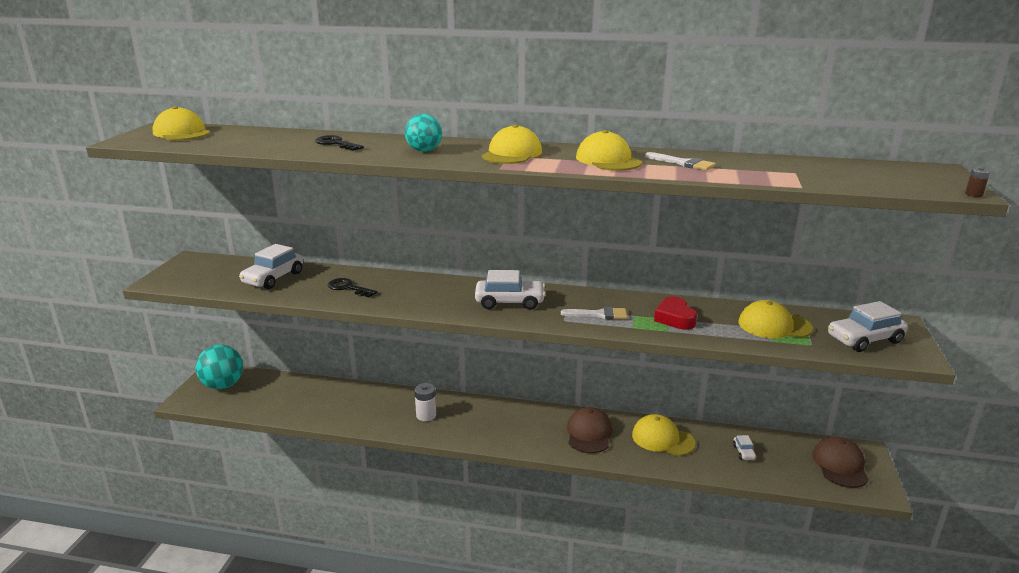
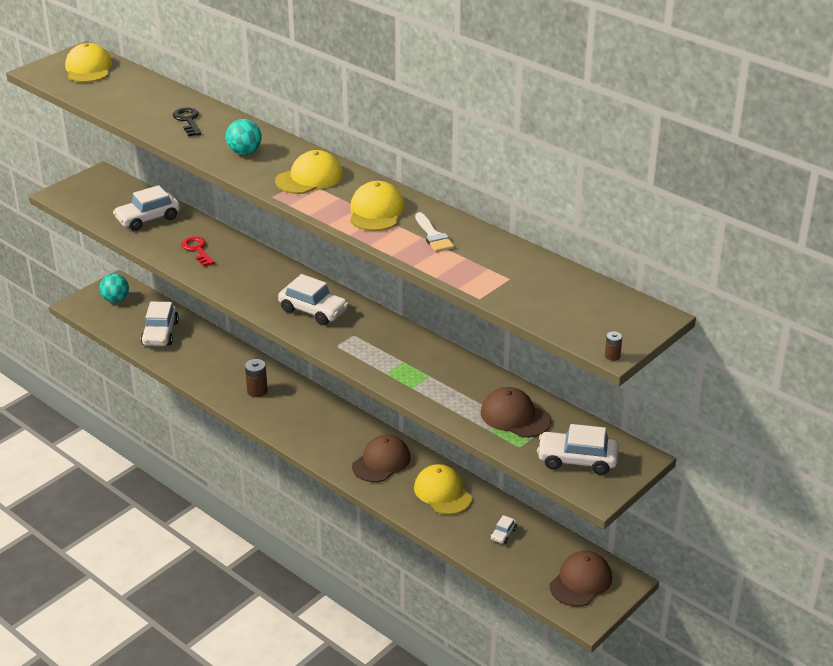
camera: 30 degrees right, 10 degrees up
(223, 385) = (116, 300): turquoise ball -> turquoise ball, size x0.65
(291, 399) = (160, 333): none -> white car
(348, 288) = (197, 250): black key -> red key
(426, 415) = (257, 391): white battery -> brown battery
(599, 314) = (374, 350): white brush -> none
(675, 318) = (435, 377): red heart -> none
(774, 325) = (515, 416): yellow cap -> brown cap

